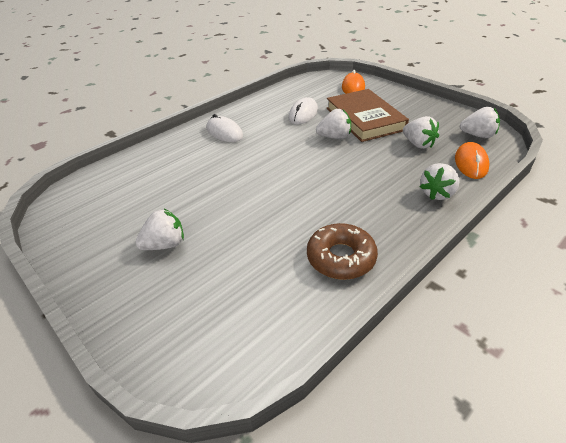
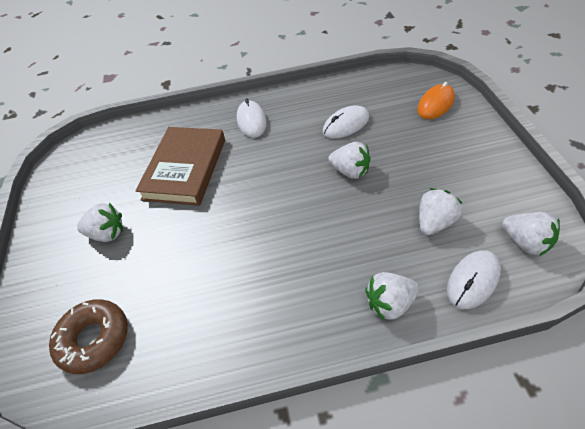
camera: 35 degrees right, 10 degrees up
(341, 257) = (223, 329): brown donut -> brown donut (94, 339)
(364, 119) = (406, 158): brown book -> brown book (185, 169)
(418, 144) = (434, 222): white strawberry -> white strawberry turned 135 degrees counterclockwise
(471, 163) = (473, 280): orange mouse -> white mouse

